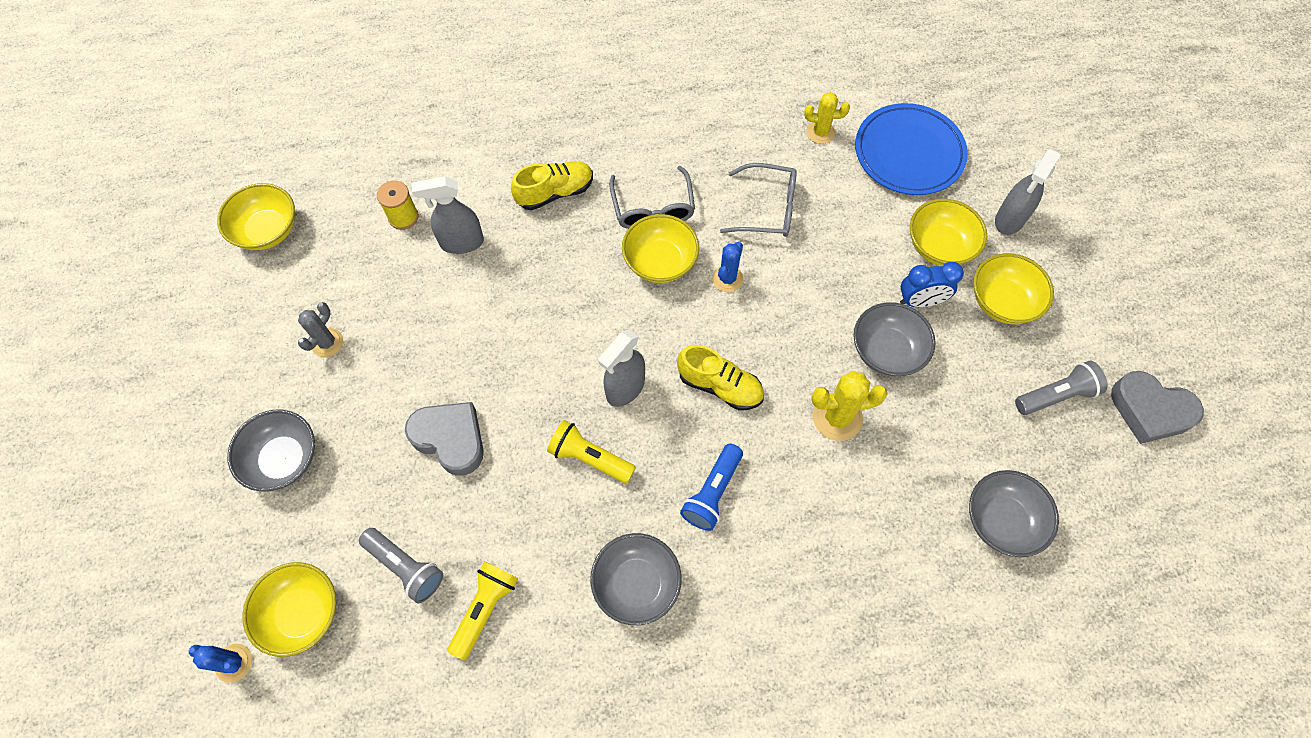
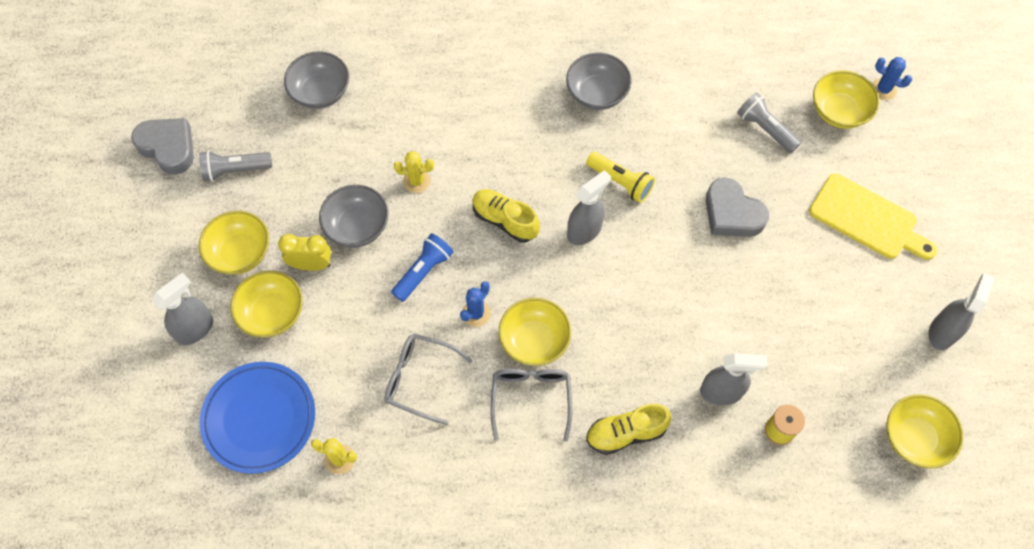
camera: 170 degrees left, 0 degrees up
(218, 338) = (942, 332): none -> grey spray bottle
(283, 459) = (867, 219): grey bowl -> yellow cutting board
(327, 342) = (842, 312): grey cactus -> none
(485, 609) = (707, 94): yellow flashlight -> none
(712, 493) = (529, 143): blue flashlight -> blue flashlight (423, 271)
(837, 417) = (416, 181): yellow cactus -> yellow cactus, size x0.67
(920, 301) = (311, 264): blue clock -> yellow clock

